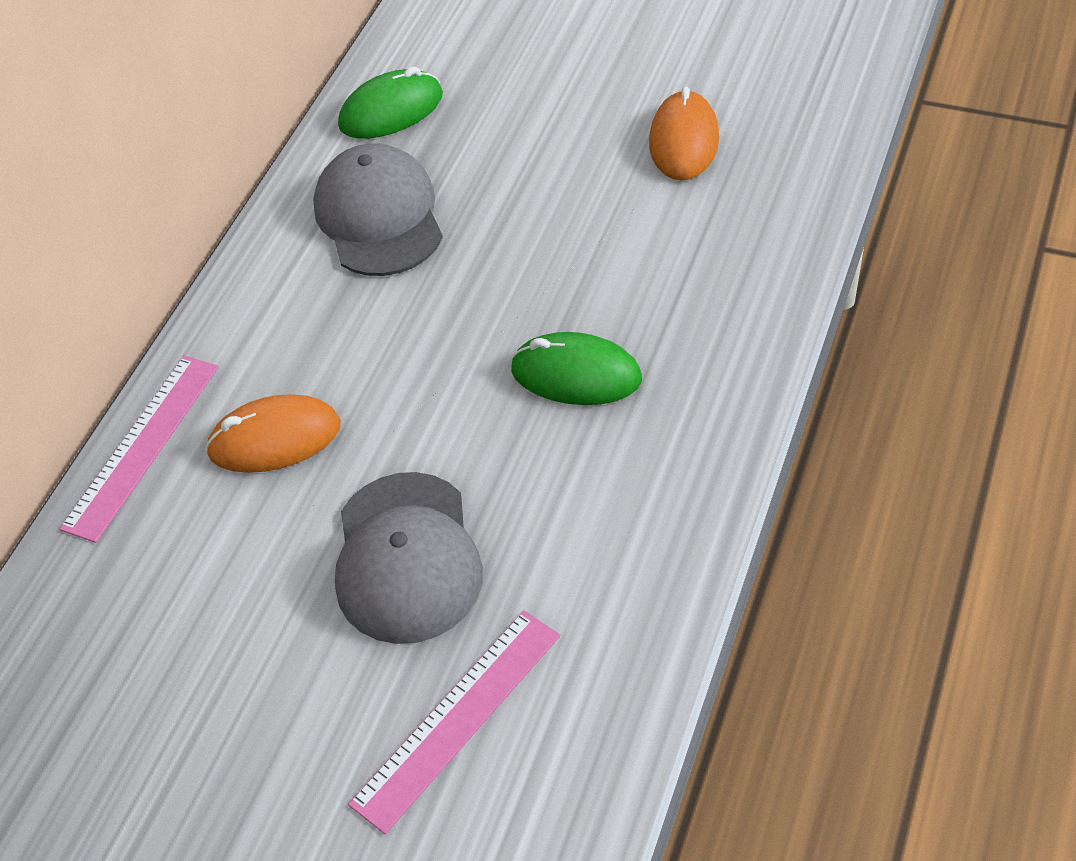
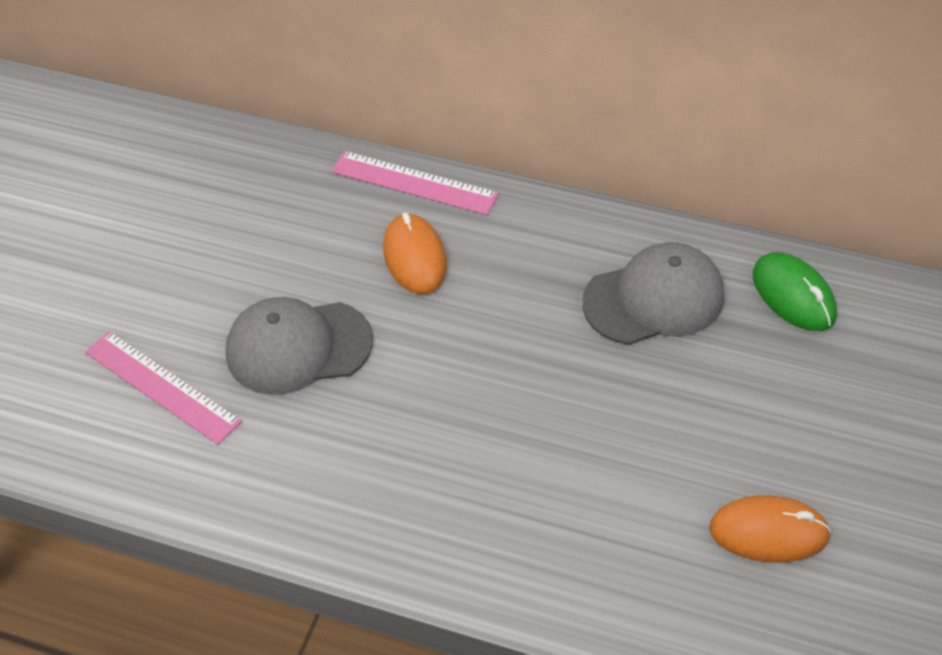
camera: 85 degrees right, 0 degrees up
(576, 375) = (468, 448): green mouse -> none

